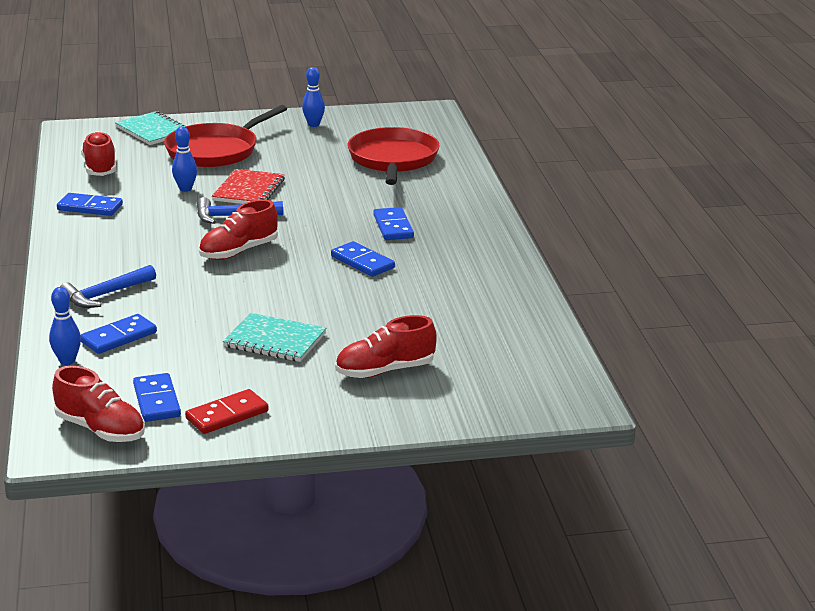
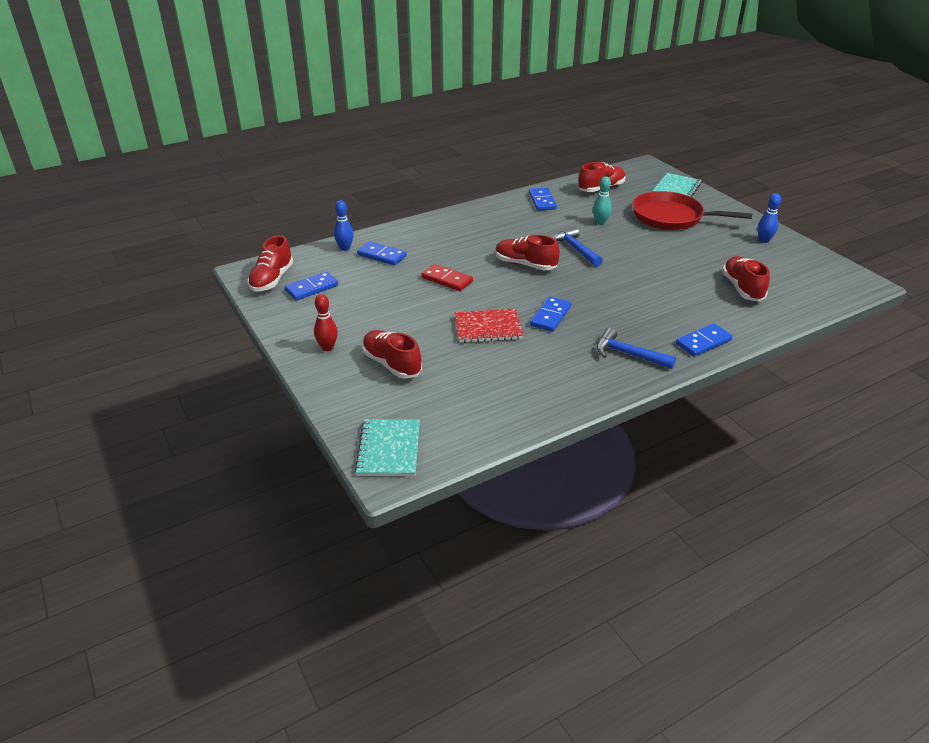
camera: 70 degrees right, 10 degrees up
(105, 295) = (431, 237): blue hammer -> blue hammer (628, 354)
(185, 189) = (600, 222): blue bowling pin -> turquoise bowling pin
(227, 415) = (304, 316): red domino -> red domino (447, 280)
(249, 190) = (622, 244): red notebook -> red notebook (488, 327)
(275, 340) = (409, 309): turquoise notebook -> turquoise notebook (389, 449)
(316, 408) = (327, 347): none -> red bowling pin
(393, 160) = (742, 288): red pan -> red shoe
(393, 227) = (621, 316): blue domino -> blue domino (703, 342)

